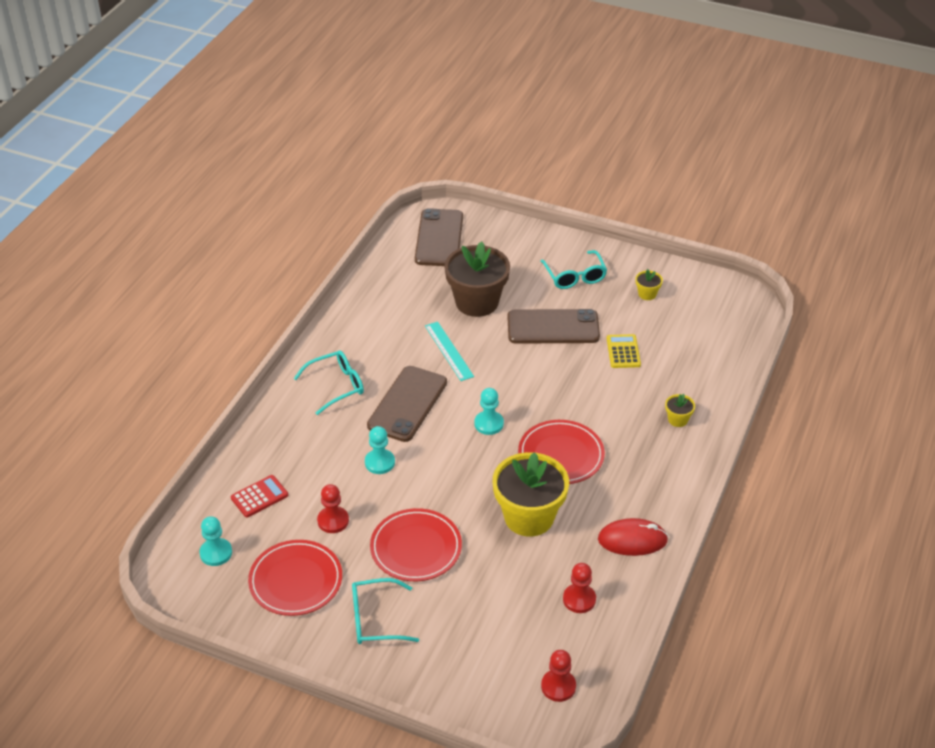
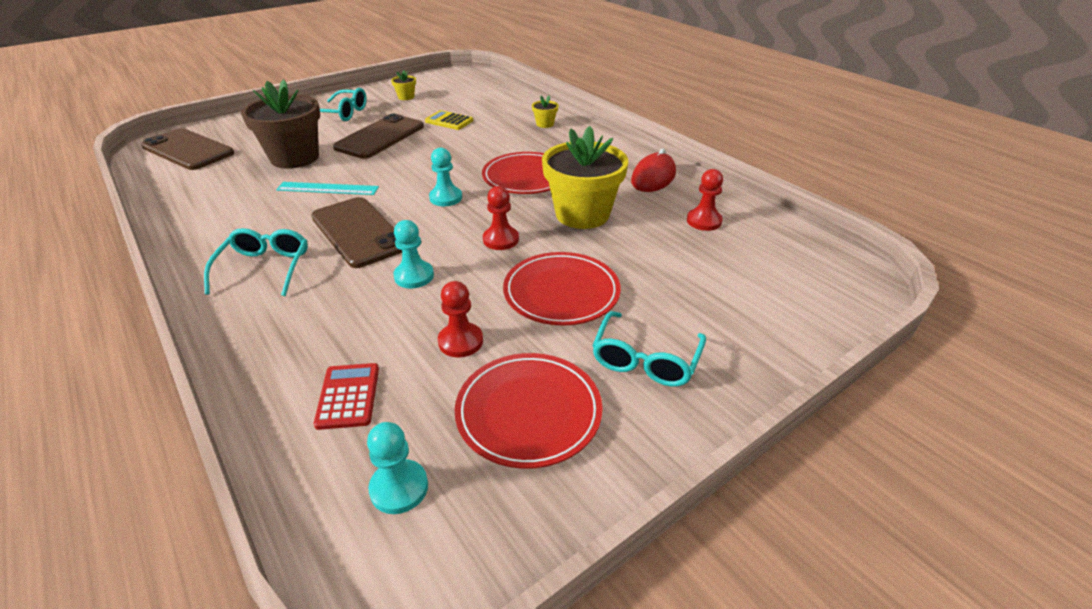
camera: 60 degrees left, 5 degrees down
(558, 686) = (808, 265): red pawn -> red pawn (501, 240)

